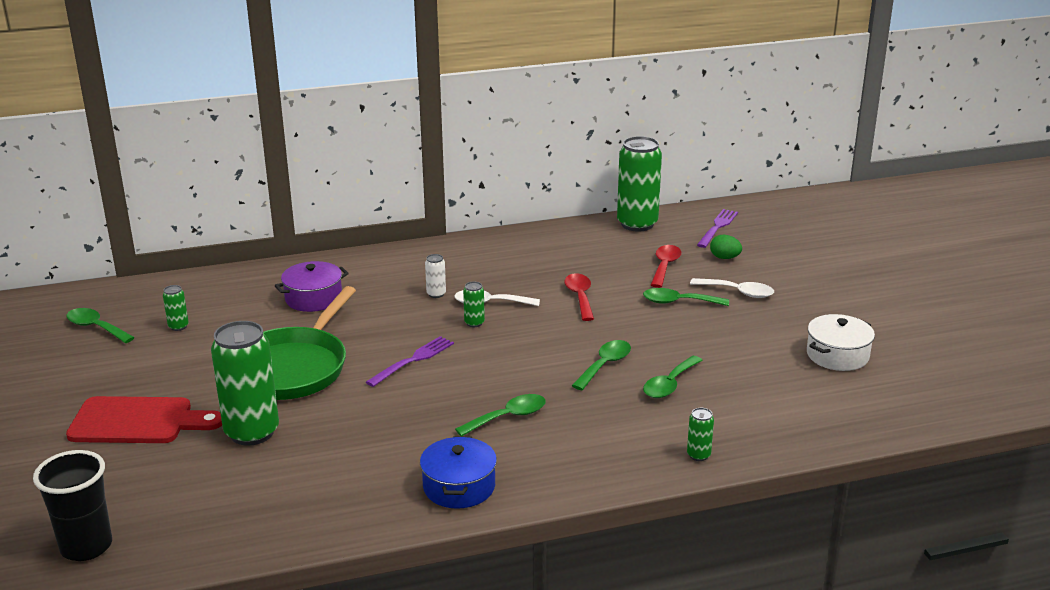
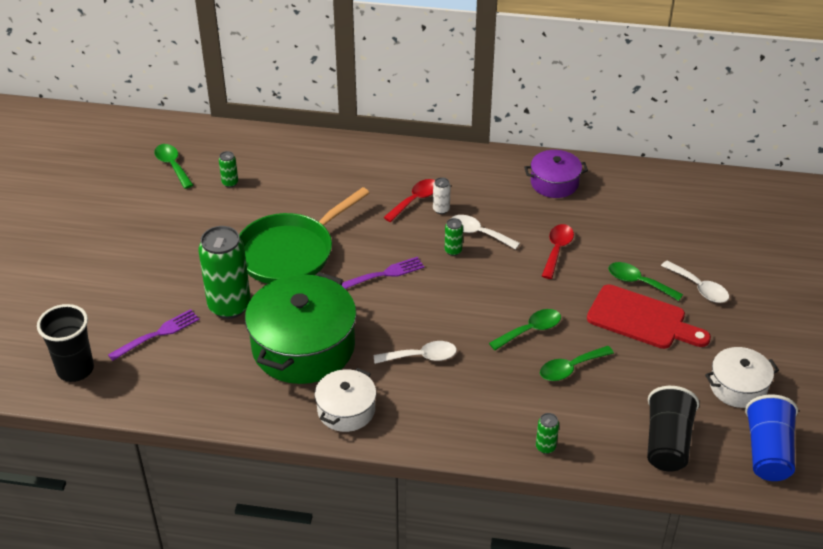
camera: 25 degrees right, 15 degrees up
(138, 421) = (158, 269): red cutting board -> red cutting board (641, 319)
(313, 298) = (343, 184): purple pot -> purple pot (554, 183)
(367, 444) = (303, 346): none -> green pot
(459, 487) = (346, 410): blue pot -> white pot
(508, 417) = (421, 357): green spoon -> white spoon
(637, 224) = (662, 180): green can -> none
(665, 266) = (654, 238): red spoon -> red spoon (415, 200)
(717, 227) = (734, 205): purple fork -> purple fork (157, 334)
(724, 258) = (715, 244): green egg -> none
(812, 416) = (667, 443): none -> black cup
(908, 396) = (768, 452): none -> blue cup

